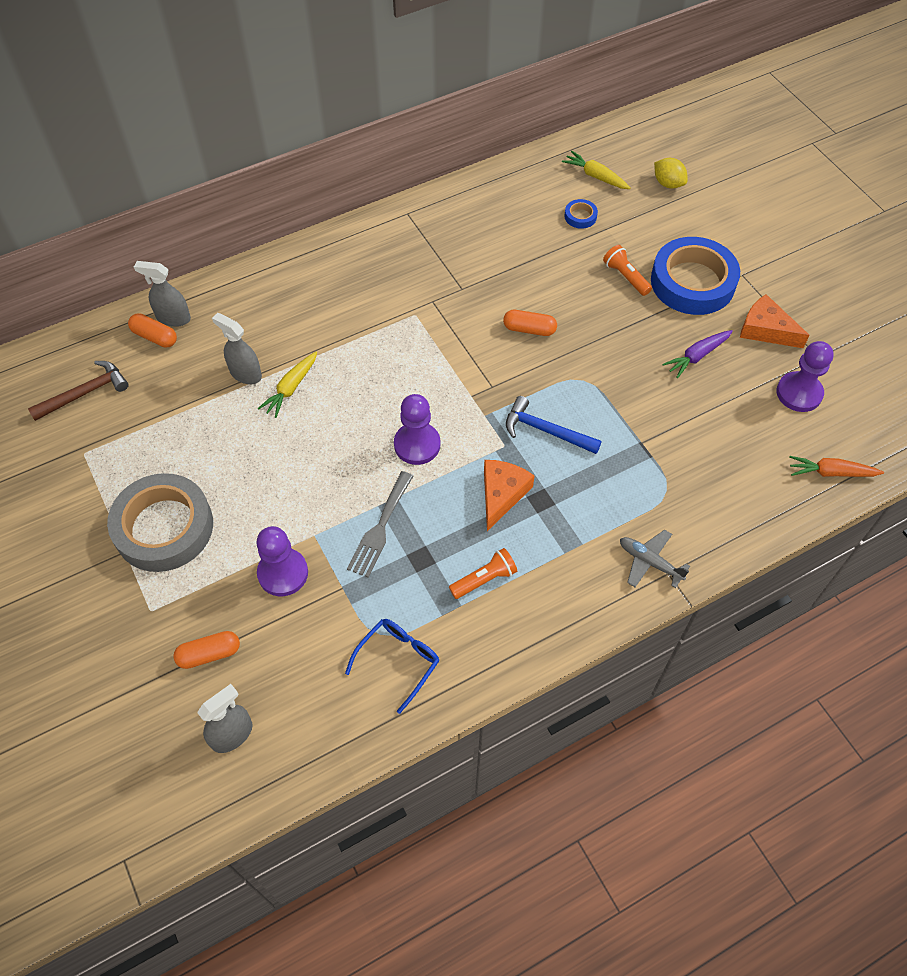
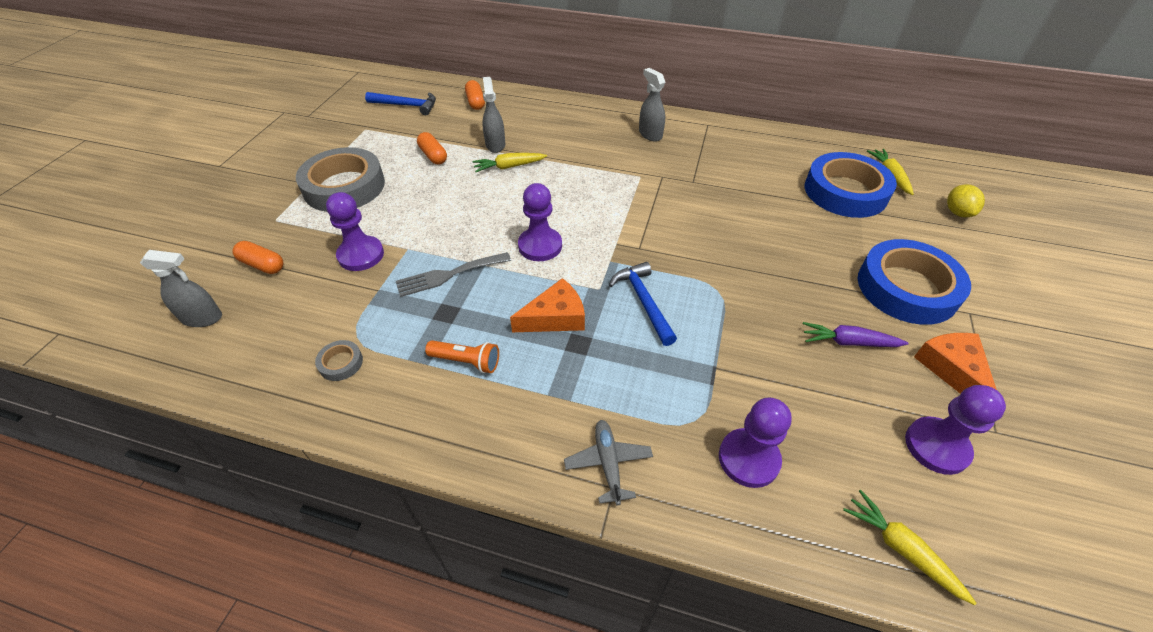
camera: 45 degrees right, 10 degrees down
(85, 393) = (406, 105): brown hammer -> blue hammer
(173, 318) = (497, 99): grey spray bottle -> grey spray bottle (650, 134)
(398, 661) = (341, 363): blue glasses -> grey tape
(529, 329) = (714, 232): orange capsule -> orange capsule (433, 156)
(580, 216) = (845, 192): blue tape -> blue tape, size x2.48
(625, 277) = (841, 248): orange flashlight -> none
(718, 488) = (748, 459): none -> purple pawn
(830, 472) = (900, 548): orange carrot -> yellow carrot

